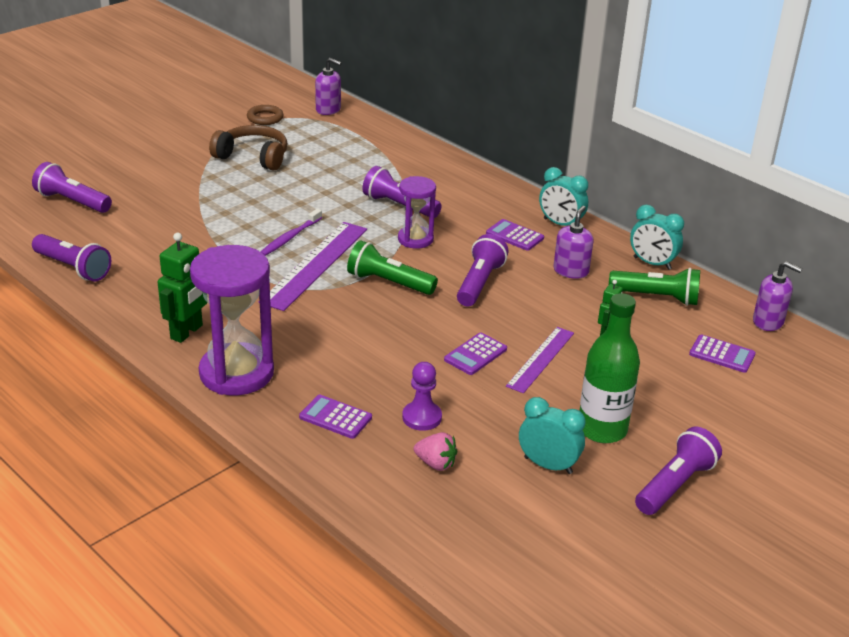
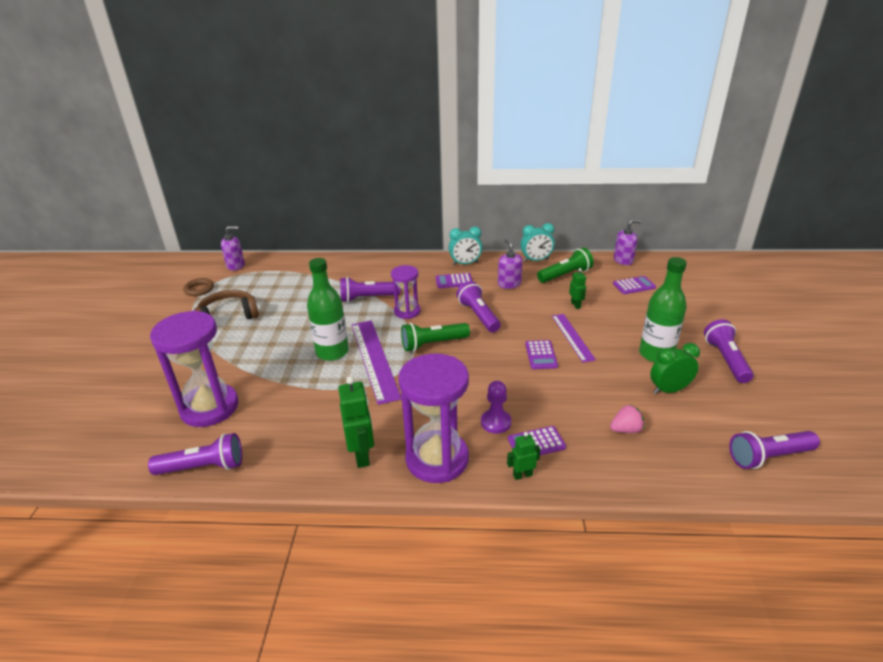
camera: 40 degrees left, 0 degrees up
(72, 202) = (127, 419): purple flashlight -> purple flashlight (768, 457)
(135, 227) = (209, 408): none -> purple hourglass
(282, 430) = (522, 475): none -> green robot
(290, 237) = (332, 352): purple toothbrush -> green bottle
(422, 417) = (576, 409): purple pawn -> purple pawn (496, 422)
(548, 465) = (669, 390): turquoise clock -> green clock

